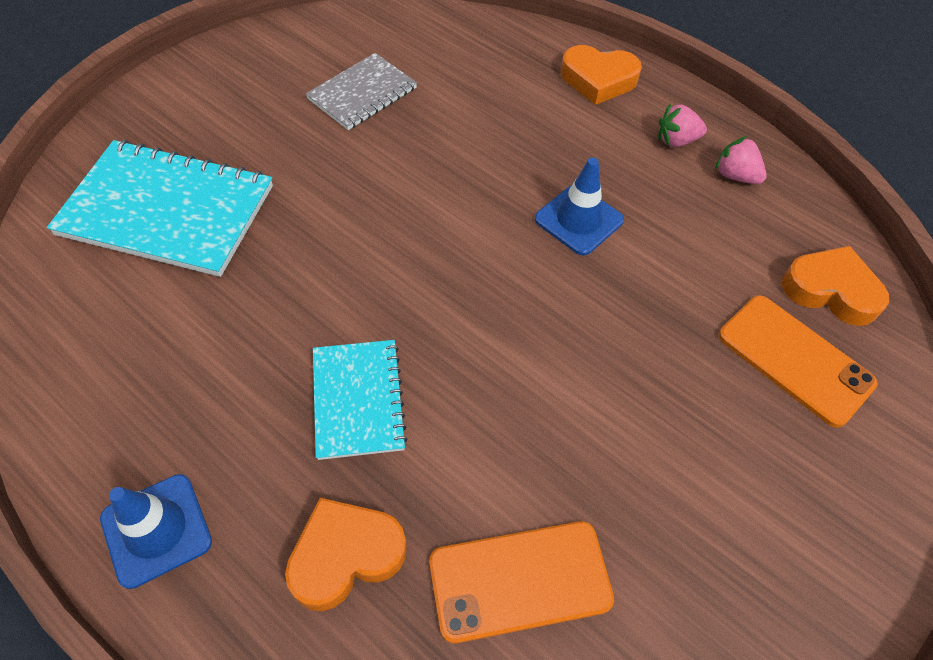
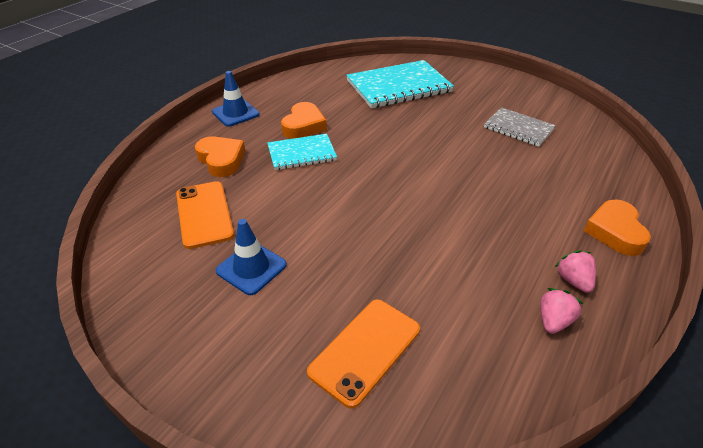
camera: 85 degrees right, 15 degrees down
(167, 211) = (398, 86): turquoise notebook -> turquoise notebook turned 60 degrees clockwise
(578, 220) = (457, 226): blue traffic cone -> blue traffic cone (251, 268)
(830, 290) = (445, 385): orange heart -> orange heart (303, 126)

